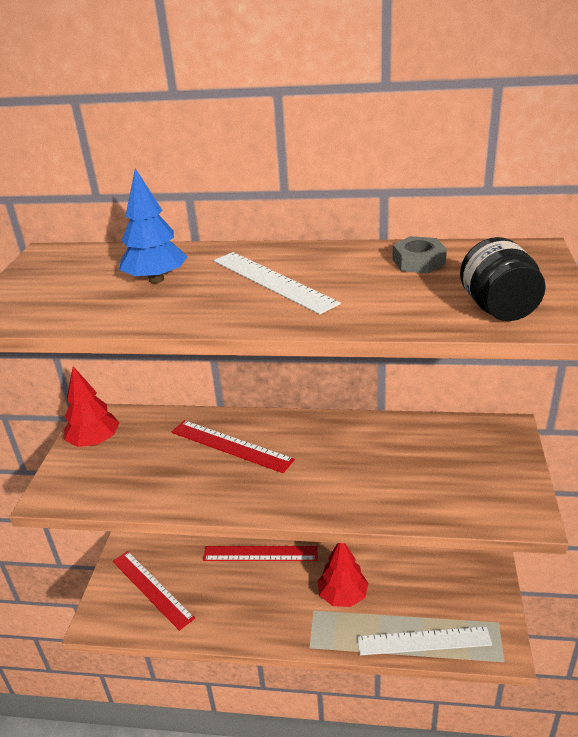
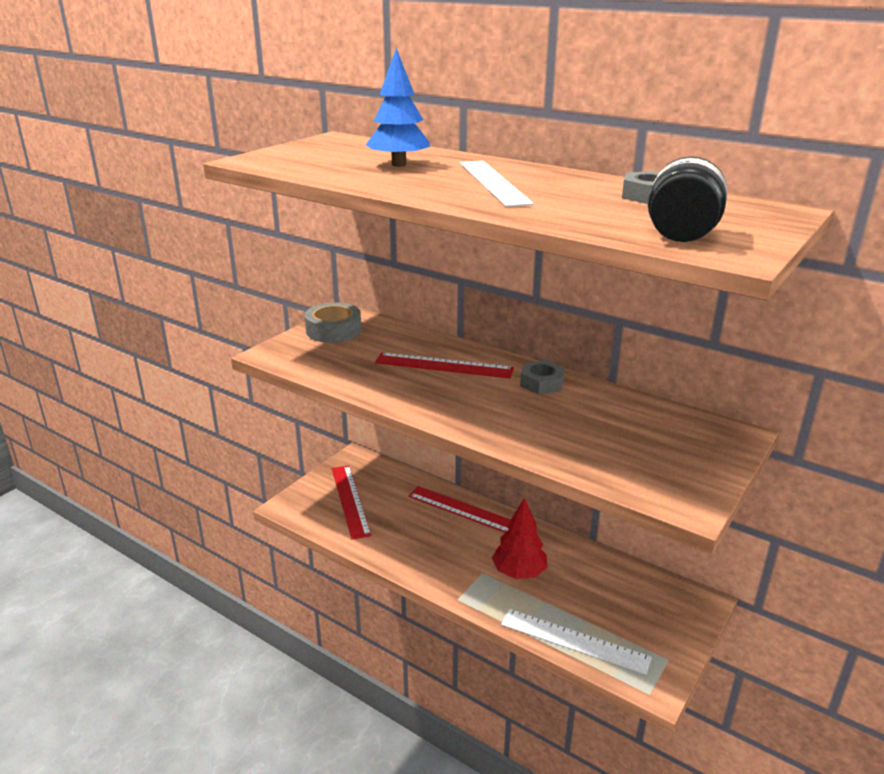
camera: 25 degrees right, 5 degrees down
(94, 441) = (333, 330): red tree -> grey tape
(231, 446) = (444, 365): red ruler -> red ruler turned 45 degrees counterclockwise
(328, 433) = (541, 383): none -> grey nut

